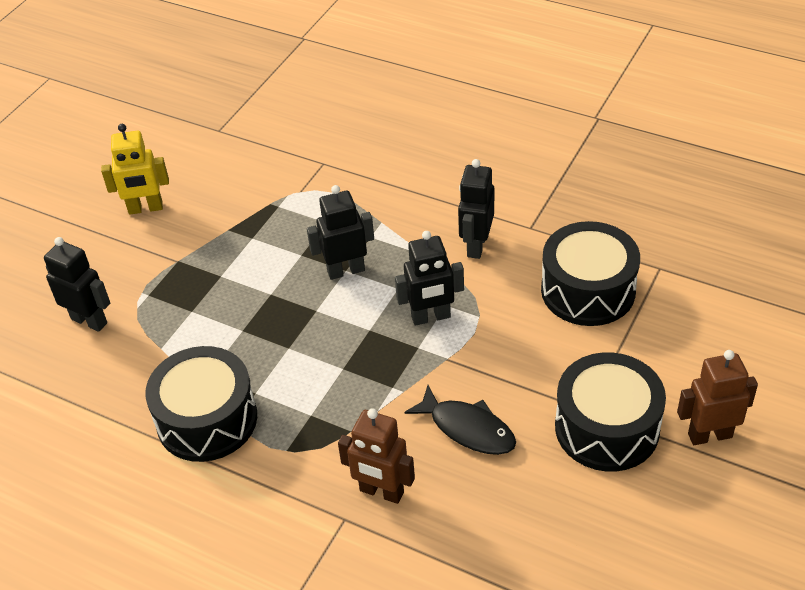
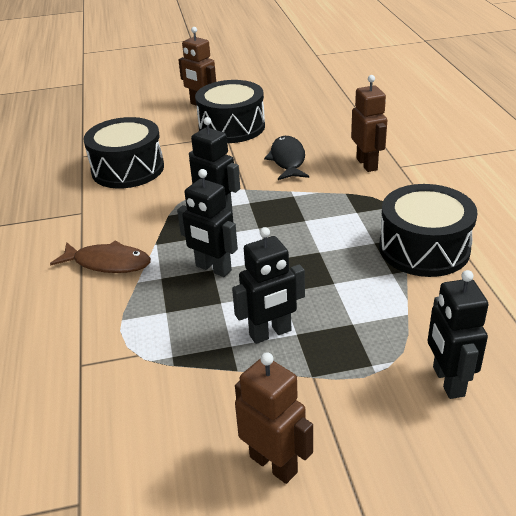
camera: 130 degrees left, 10 degrees down
(145, 208) = (274, 464): yellow robot -> brown robot
(426, 215) = (108, 263): none -> brown fish
(476, 245) = (123, 225): black robot -> black robot (270, 333)

